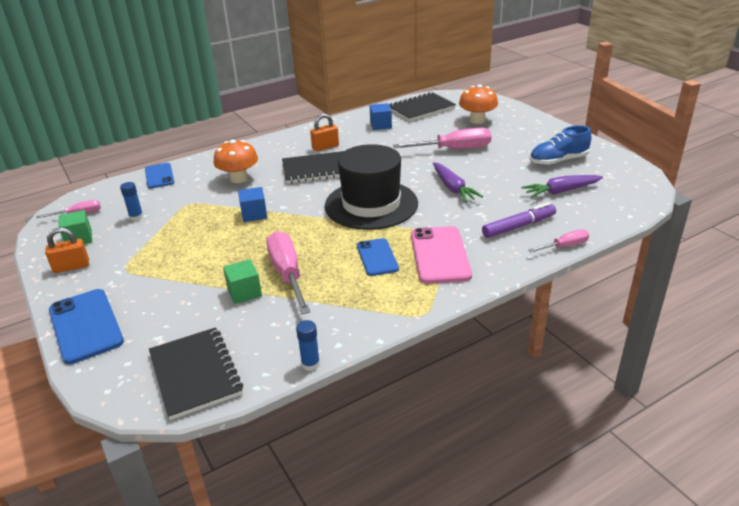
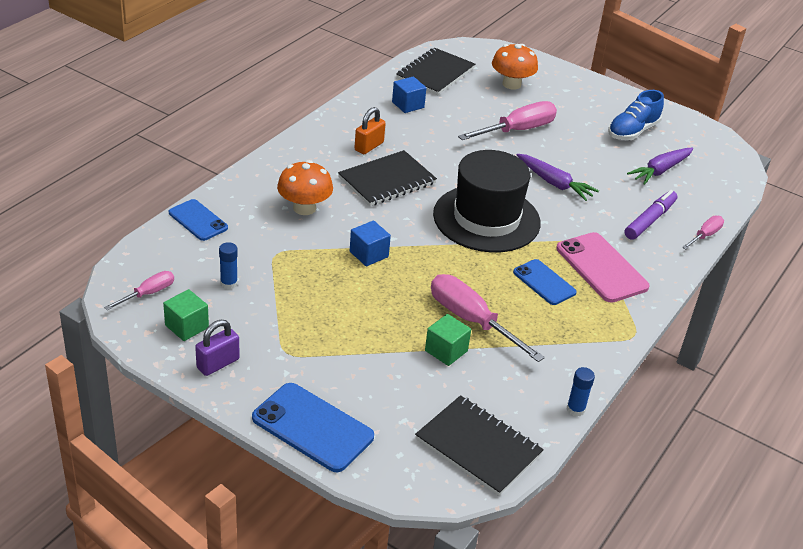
camera: 30 degrees left, 5 degrees up
(71, 267) = (218, 364): orange padlock -> purple padlock

